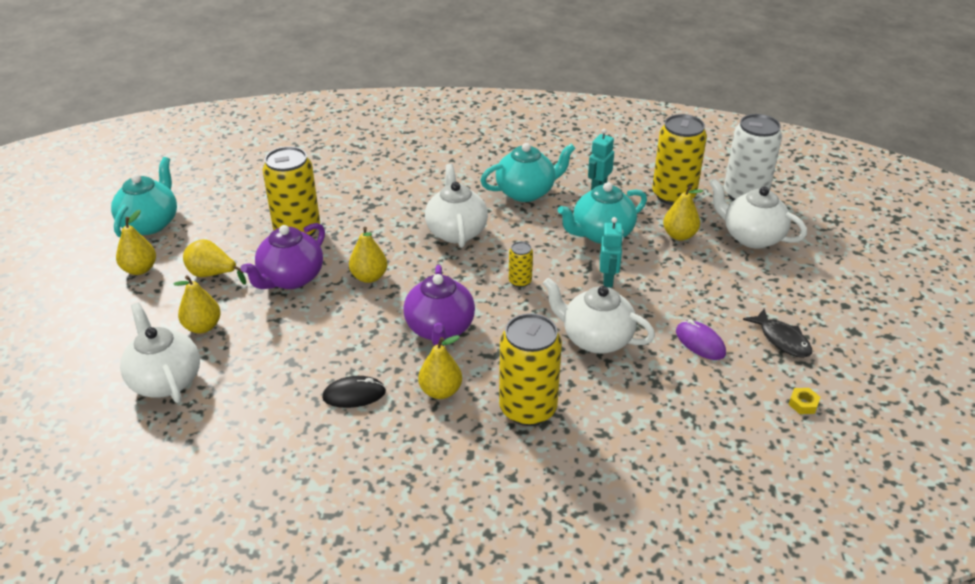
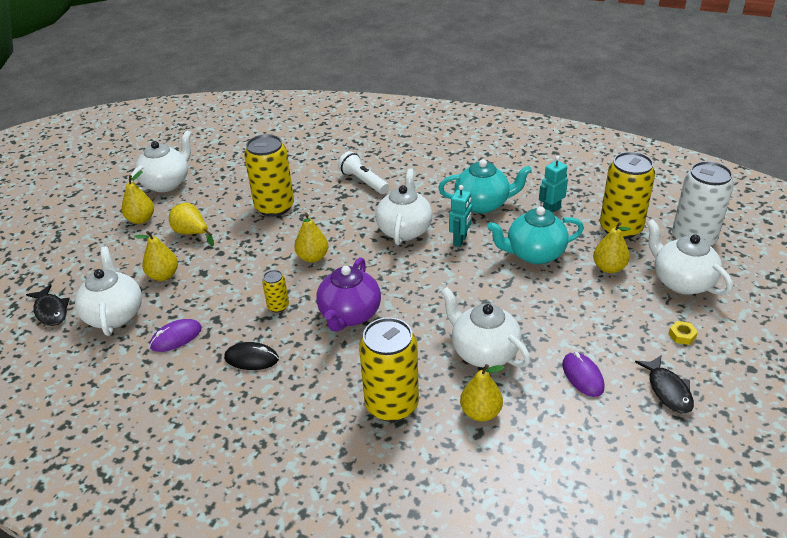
camera: 20 degrees right, 0 degrees up
(81, 391) = (51, 311): none -> black fish
(150, 223) = (167, 183): turquoise teapot -> white teapot
(254, 390) = (176, 337): none -> purple mouse
(290, 278) = (249, 247): purple teapot -> none
(386, 187) = (363, 181): none -> white flashlight
(440, 391) = (324, 371): yellow pear -> yellow pear (480, 412)
(520, 281) = (439, 285): yellow can -> yellow can (278, 306)
(608, 280) = (521, 298): turquoise robot -> turquoise robot (460, 240)
(803, 404) = (661, 461): yellow nut -> yellow nut (682, 335)

